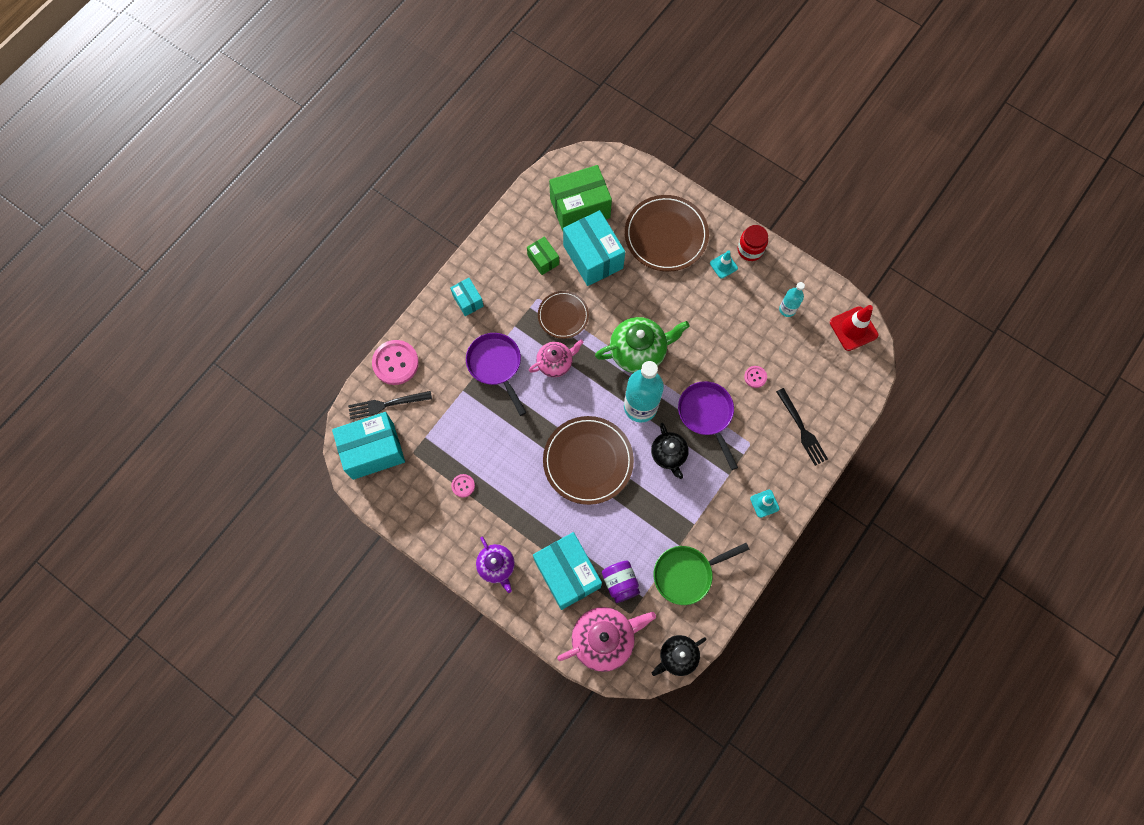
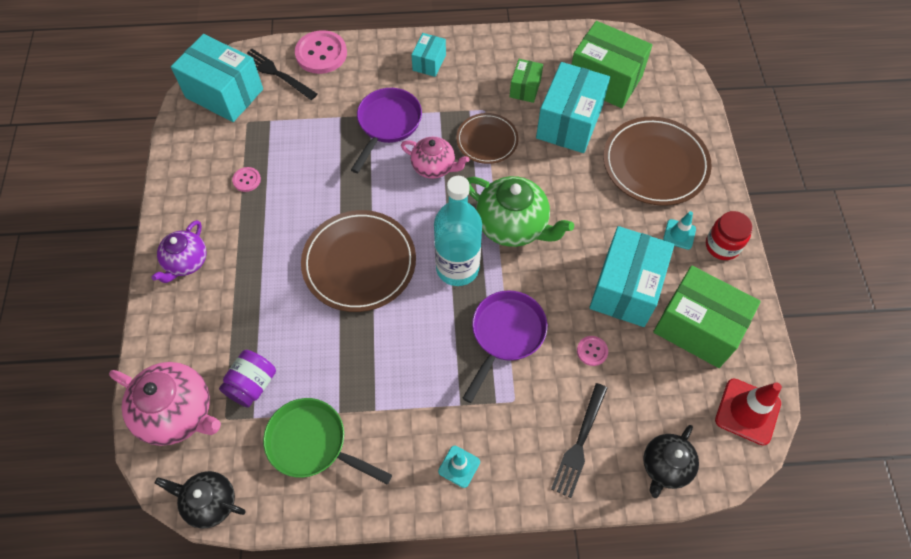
camera: 50 degrees right, 10 degrees down
(567, 574) = (225, 328): turquoise box -> turquoise box (625, 288)
(668, 455) = (430, 330): black teapot -> black teapot (665, 466)
(787, 309) = (697, 327): turquoise bottle -> green box

